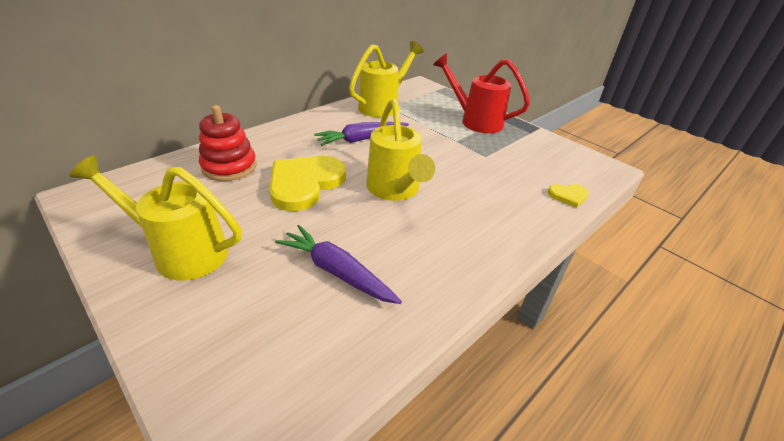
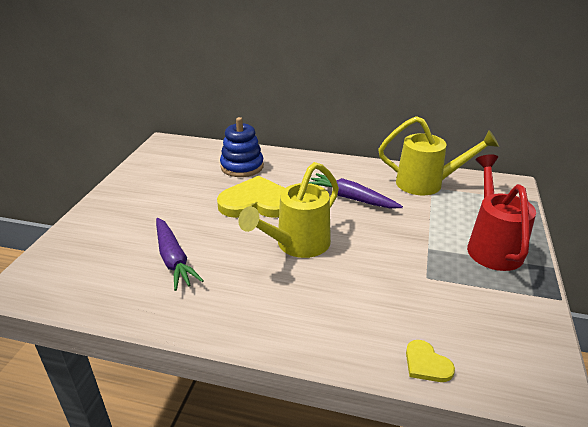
camera: 60 degrees right, 5 degrees down
(182, 252) = (145, 196): yellow watering can -> none
(229, 167) = (242, 166): red stacking toy -> blue stacking toy
(337, 272) = (173, 259): purple carrot -> purple carrot turned 150 degrees clockwise

